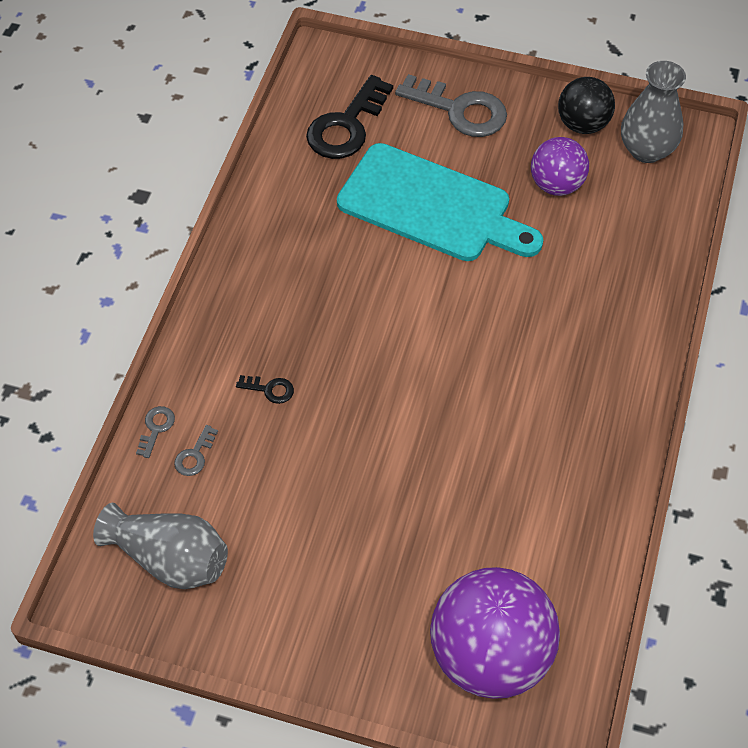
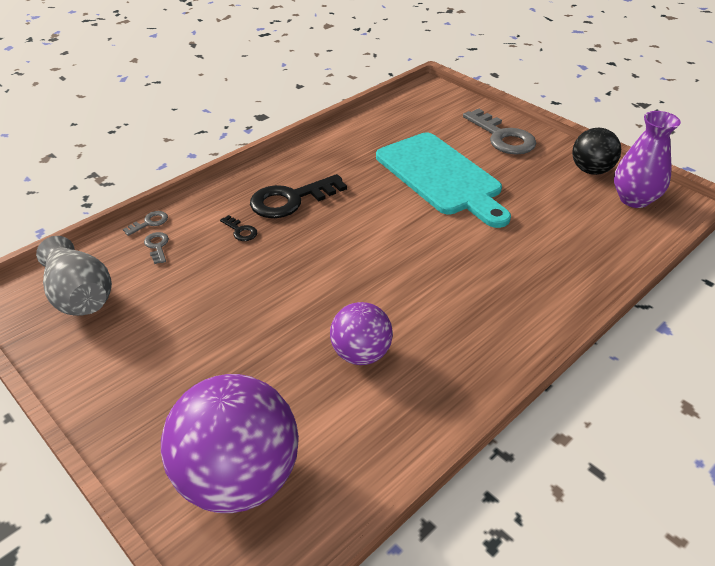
camera: 30 degrees right, 15 degrees down
(195, 455) = (157, 246): grey key -> grey key turned 105 degrees clockwise
(347, 126) = (417, 122): black key -> black key (291, 200)
(556, 185) = (545, 195): purple ball -> purple ball (361, 354)
(646, 150) = (634, 199): grey vase -> purple vase

